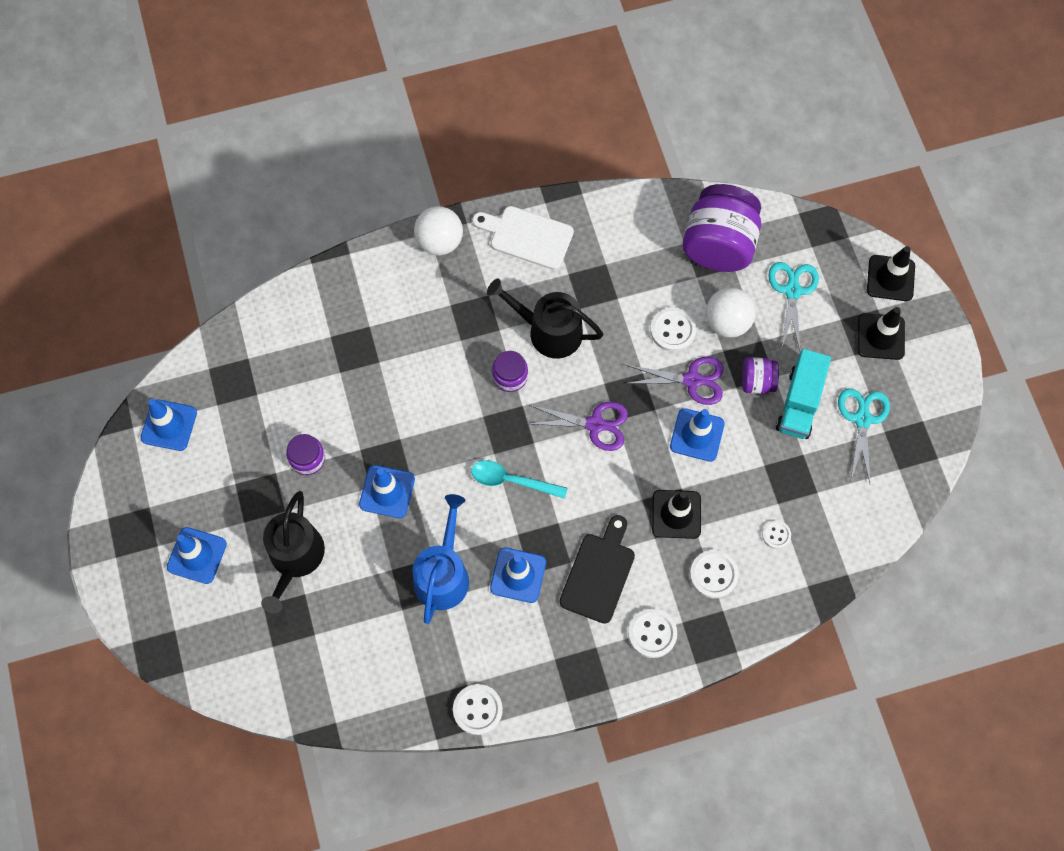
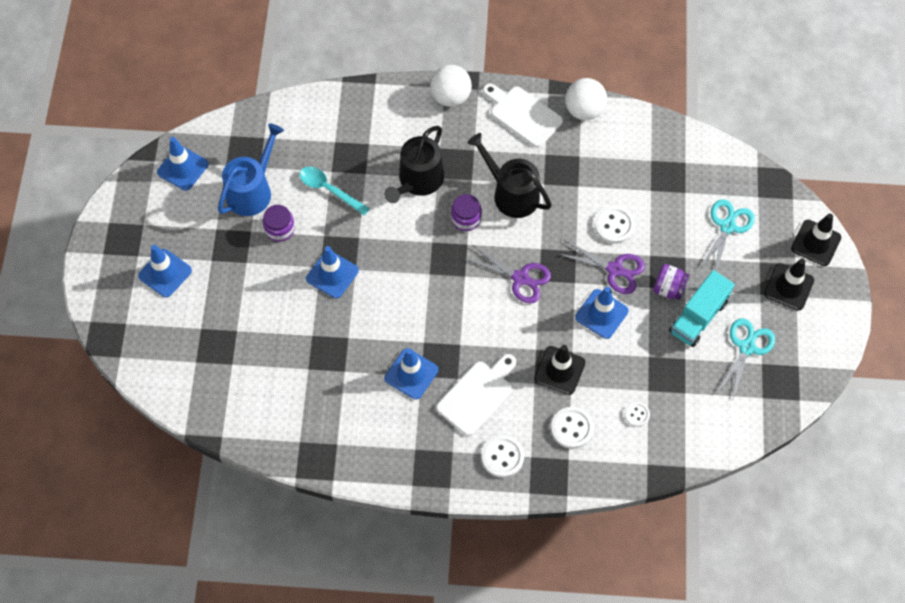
camera: 20 degrees right, 5 degrees down
(295, 558) = (240, 301): black watering can -> black watering can (418, 181)
(443, 574) = (351, 353): blue watering can -> blue watering can (252, 190)
(477, 709) = (337, 466): white button -> none
(512, 480) = (435, 299): turquoise spoon -> turquoise spoon (329, 189)
(599, 573) = (477, 395): black cutting board -> white cutting board
(718, 245) = (679, 170): purple jar -> none
(727, 322) = (662, 233): white ball -> white ball (584, 110)

